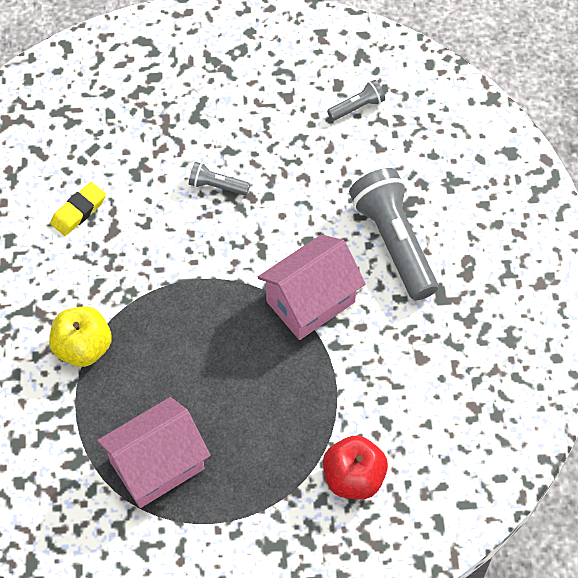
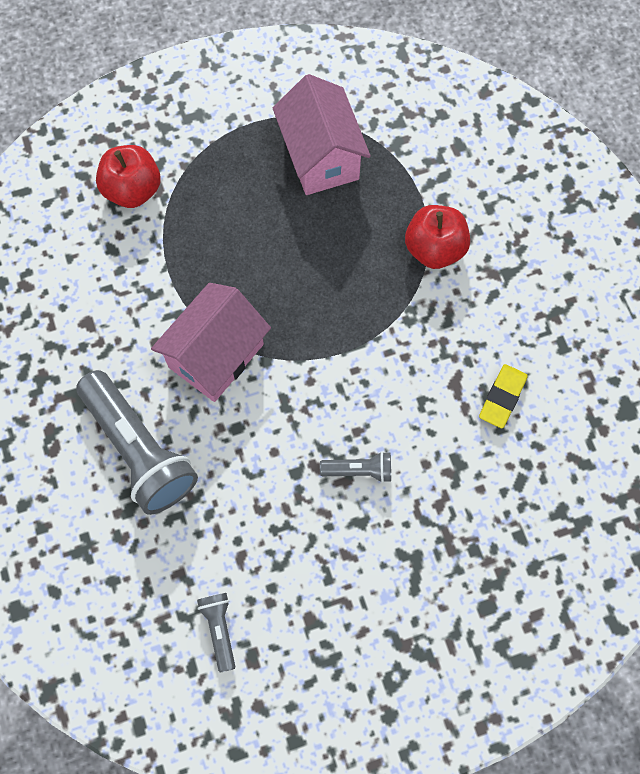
camera: 165 degrees right, 10 degrees up
(83, 348) = (434, 249): yellow apple -> red apple
(157, 466) = (321, 157): pink house -> pink house turned 60 degrees counterclockwise
(357, 107) = (219, 629): grey flashlight -> grey flashlight turned 120 degrees clockwise

